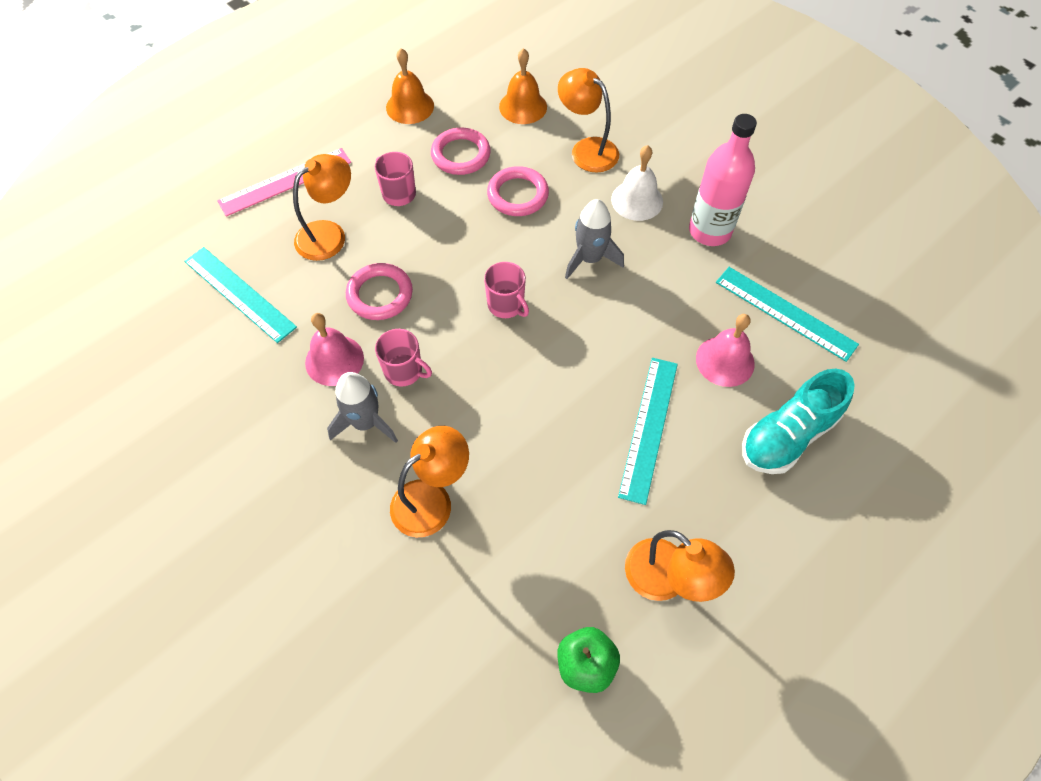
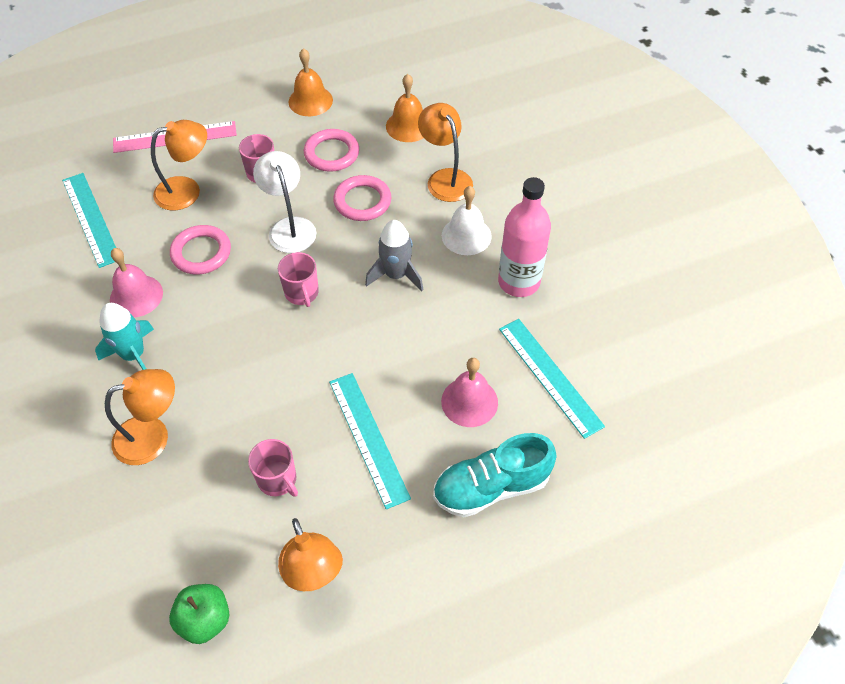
camera: 20 degrees right, 5 degrees down
(365, 422) = (134, 355): grey rocket -> turquoise rocket
(404, 371) = (187, 322): pink mug -> pink mug (278, 480)
(458, 242) = (289, 227): none -> white lamp
(649, 428) = (368, 438): turquoise ruler -> turquoise ruler turned 60 degrees counterclockwise

